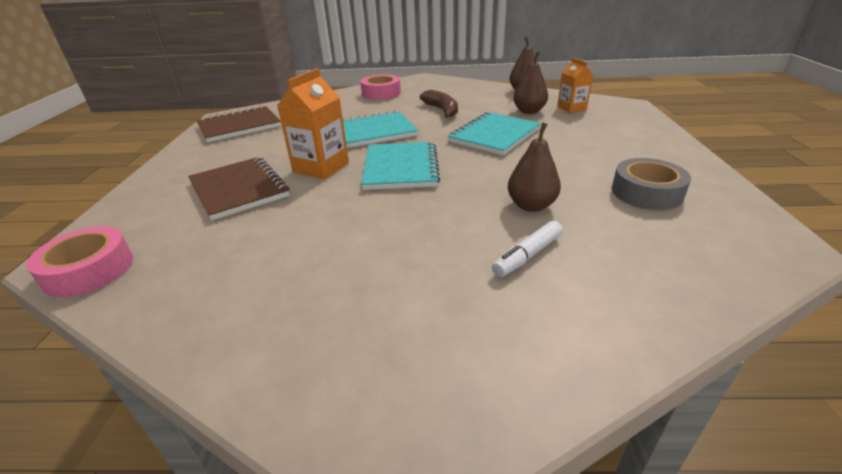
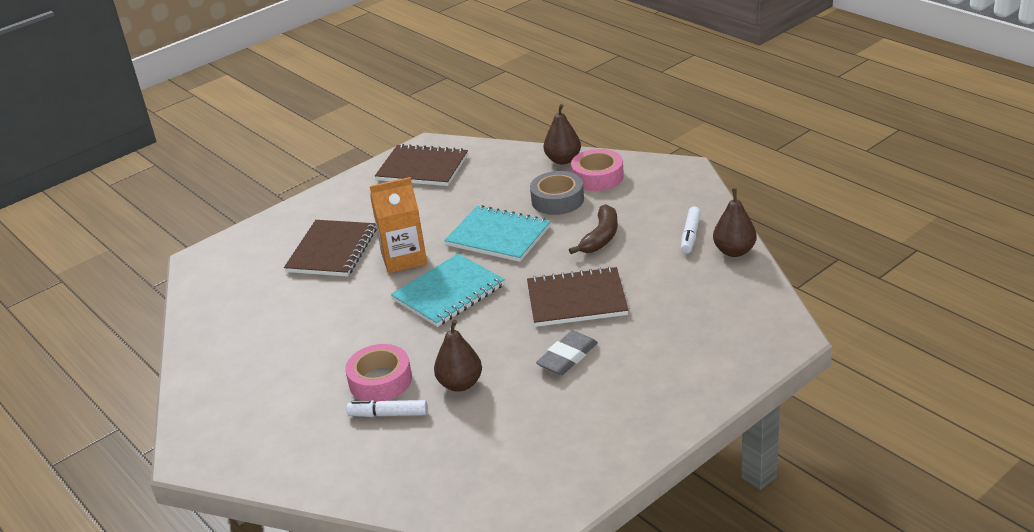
camera: 50 degrees right, 0 degrees up
(89, 270) = (202, 274): pink tape -> pink tape (380, 381)
(488, 94) = (690, 235): none -> white marker
(495, 135) = (576, 300): turquoise notebook -> brown notebook
(529, 111) = (670, 286): brown pear -> brown pear (563, 160)
(557, 158) = (567, 357): none -> grey eraser
(571, 108) = (719, 307): orange carton -> none
(646, 192) = (552, 429): grey tape -> grey tape (557, 200)

